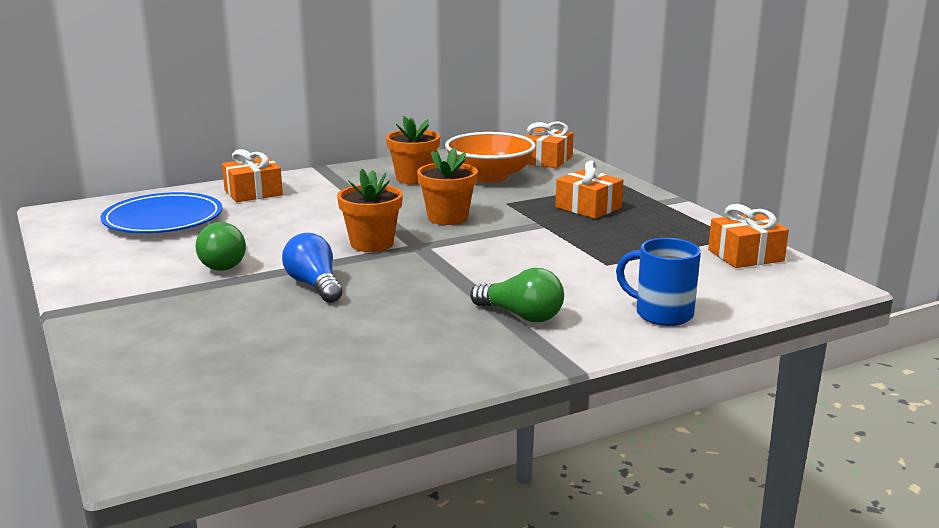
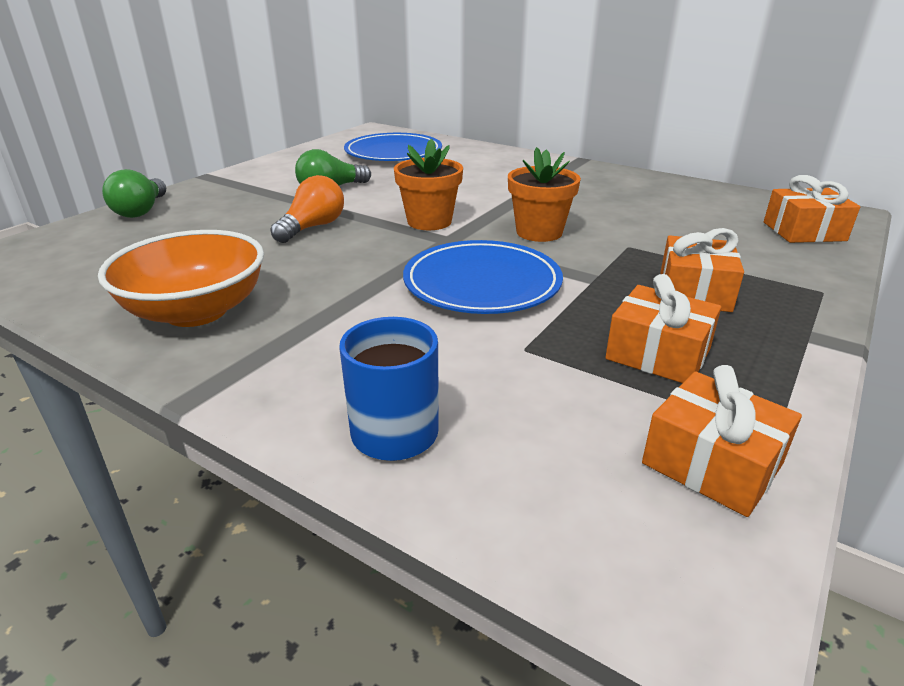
camera: 60 degrees right, 10 degrees up
(253, 193) = (485, 158): orange gift -> orange gift (658, 354)
(314, 285) = (312, 227): blue light bulb -> orange light bulb
(414, 178) = (618, 193): orange flower pot -> none
(490, 177) = (689, 220): orange bowl -> orange bowl (196, 311)
(507, 253) = (482, 283): none -> blue plate
(521, 315) = (316, 333): green light bulb -> green light bulb (141, 210)

